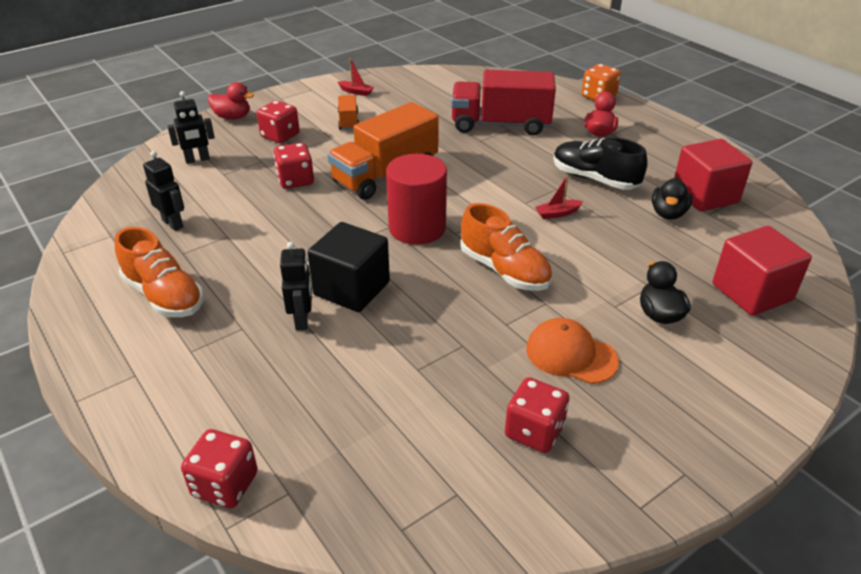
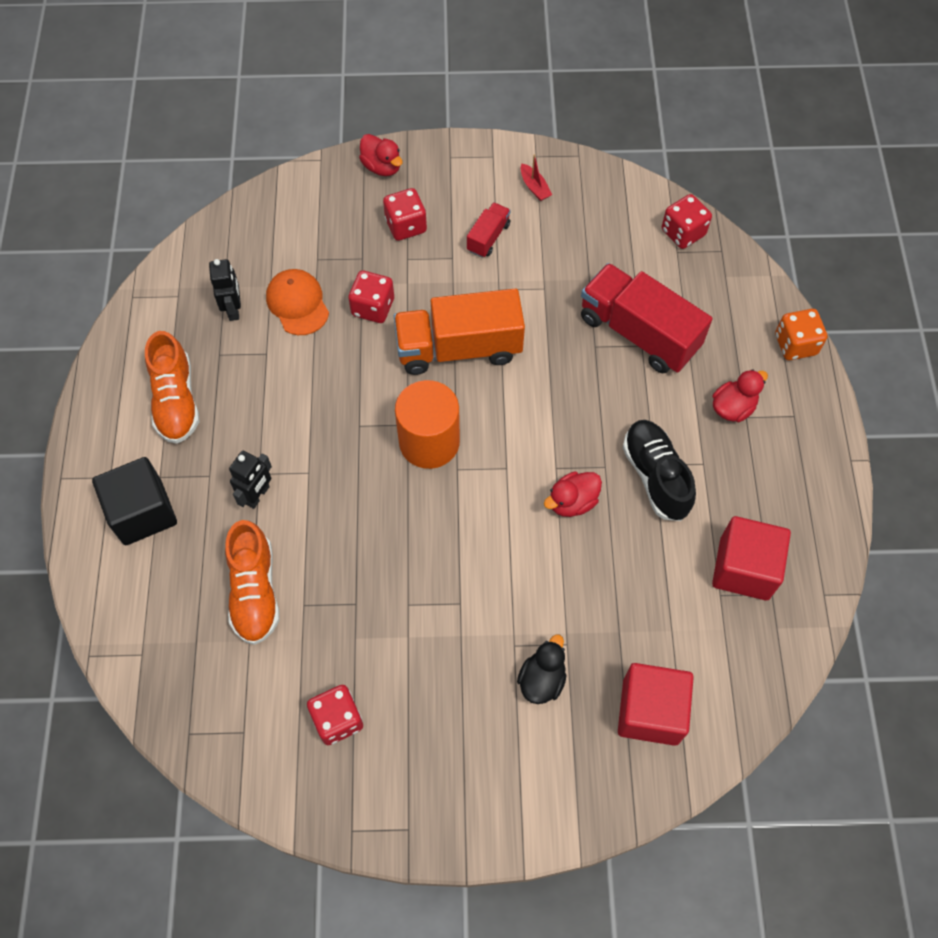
camera: 35 degrees right, 25 degrees up
(197, 160) = (308, 223): black robot -> none
(225, 485) = (108, 620): red dice -> red dice (683, 233)
(348, 121) = (488, 237): orange truck -> red truck
(351, 288) = (319, 484): black cube -> black cube (143, 512)
(417, 228) = (429, 442): red cylinder -> orange cylinder
(504, 270) = (459, 543): orange shoe -> orange shoe (255, 591)
(557, 213) = (572, 502): red boat -> red duck
(571, 355) = (429, 670): orange cap -> orange cap (297, 303)
(668, 213) = (679, 569): black duck -> none

